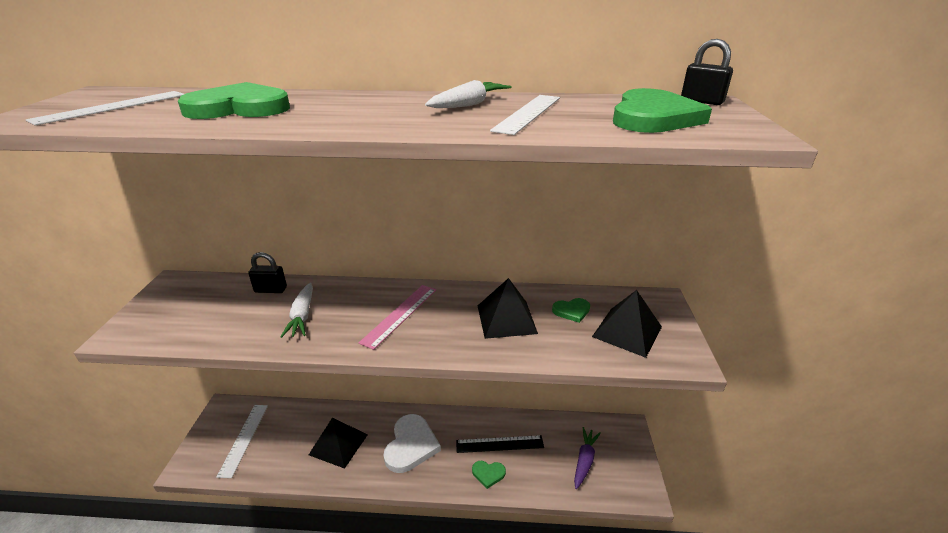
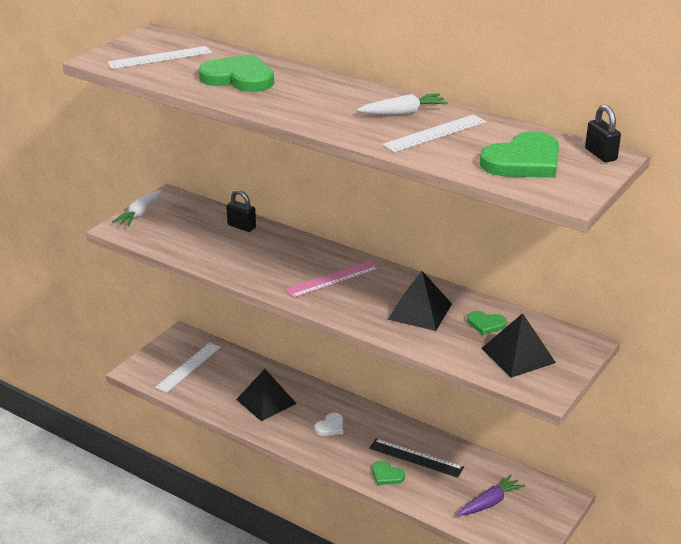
camera: 30 degrees right, 0 degrees up
(302, 316) = (254, 255): white carrot -> white carrot (140, 214)
(411, 445) = (330, 426): white heart -> white heart, size x0.50

